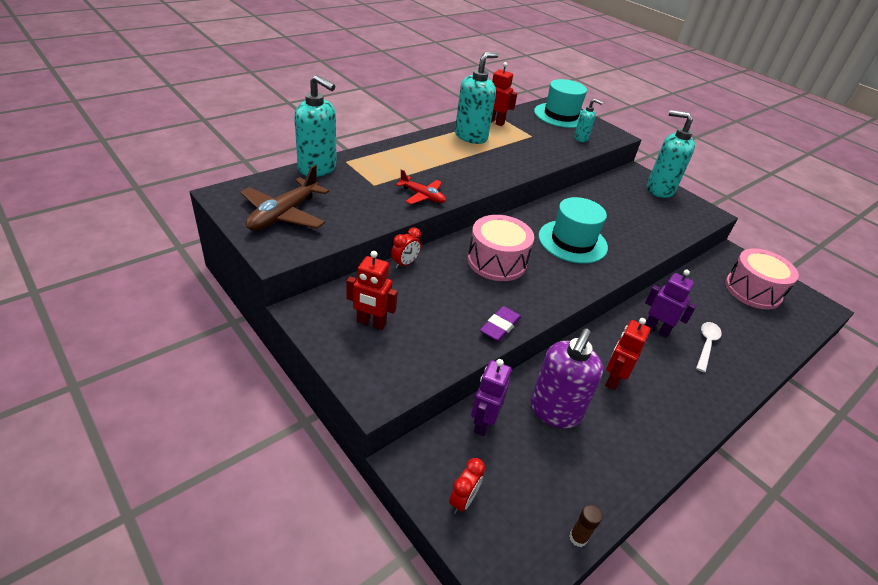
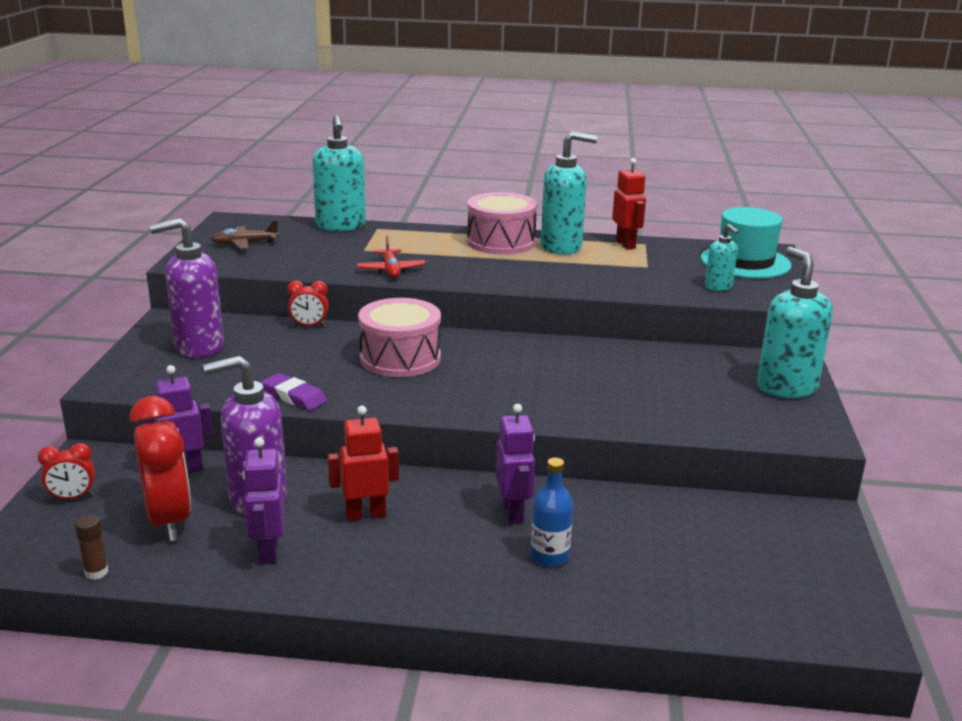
camera: 50 degrees right, 15 degrees down
(283, 215) = (244, 244): brown plane -> brown plane, size x0.61
(371, 323) = (198, 347): red robot -> purple soap dispenser
(500, 326) = (294, 396): purple eraser -> purple eraser turned 45 degrees clockwise
(543, 466) = (169, 521): none -> red clock
(572, 241) = (526, 379): turquoise hat -> none
(619, 441) = (268, 551): none -> purple robot
(706, 345) = (549, 556): white spoon -> blue bottle
(752, 290) = (762, 558): pink drum -> pink drum (501, 242)

